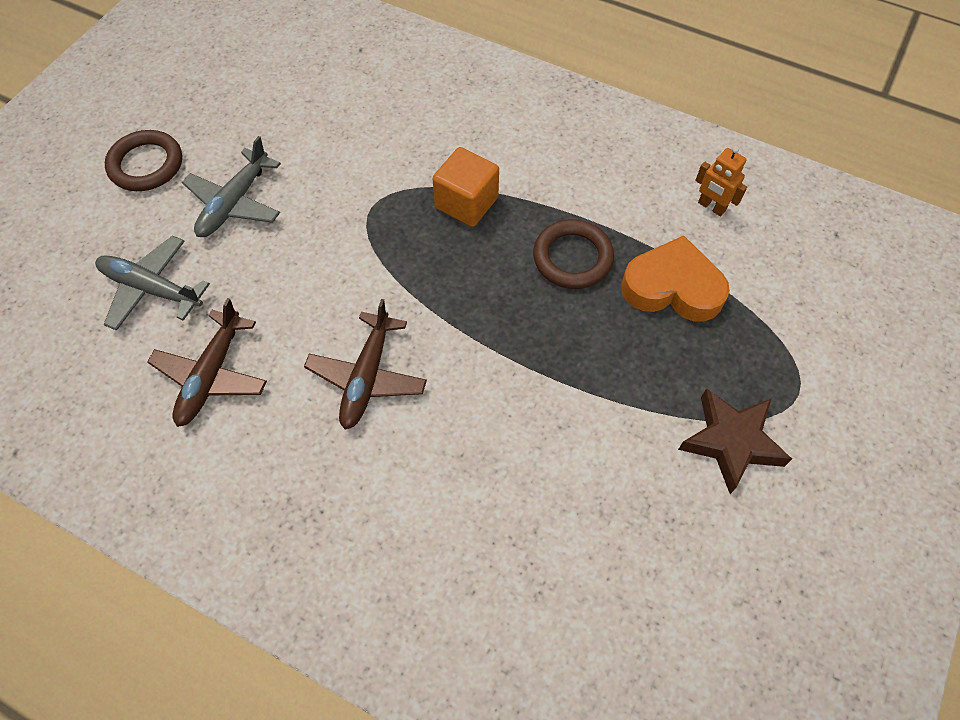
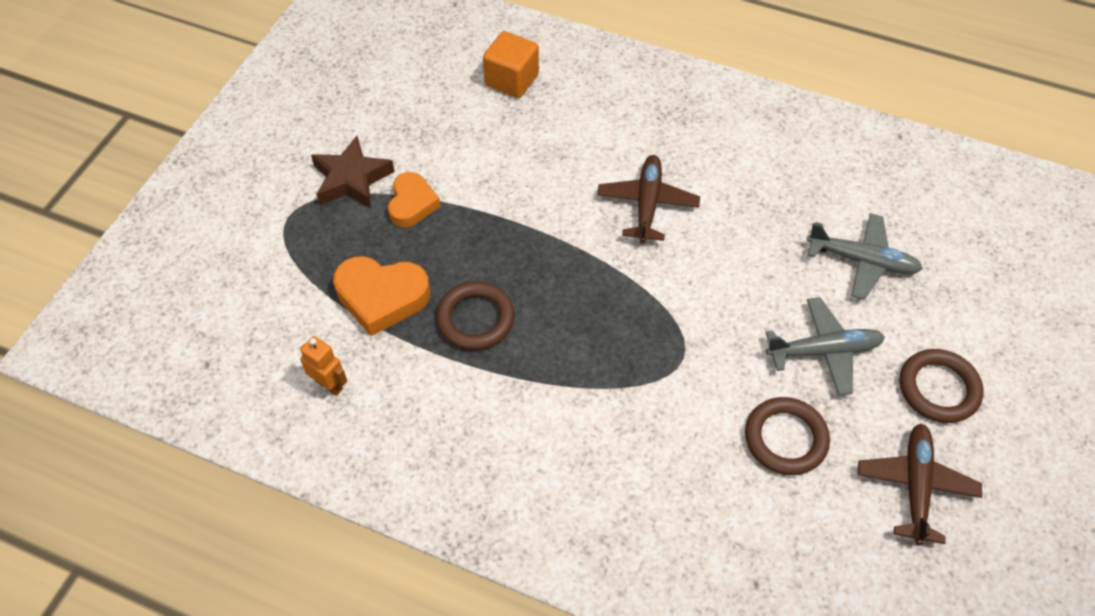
camera: 175 degrees right, 5 degrees down
(211, 375) = (776, 196): brown plane -> brown plane (915, 486)
(234, 203) = (824, 351): grey plane -> grey plane turned 60 degrees clockwise
(301, 136) = (785, 439): none -> brown ring
(466, 203) = (586, 370): orange cube -> orange cube (511, 80)
(650, 400) = (412, 204): none -> orange heart

